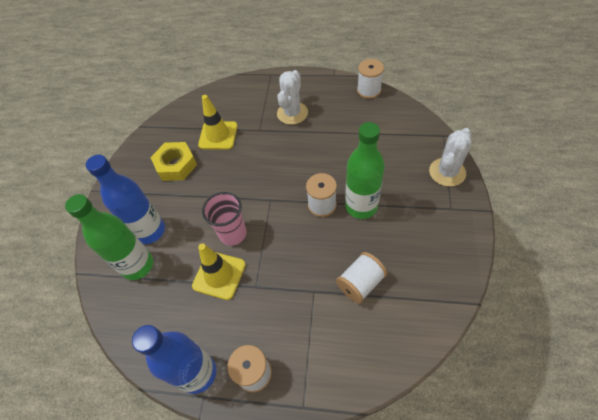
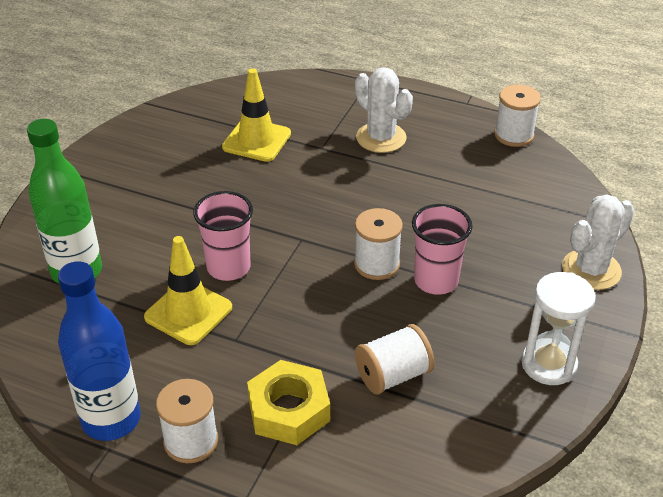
camera: 10 degrees right, 15 degrees down
(150, 231) = (110, 235): blue bottle -> none
(176, 165) = (179, 163): yellow nut -> yellow nut (289, 410)
(292, 113) = (381, 138): white cactus -> white cactus turned 75 degrees counterclockwise
(361, 206) = (436, 281): green bottle -> pink cup
(448, 247) = (549, 364): none -> white hourglass

